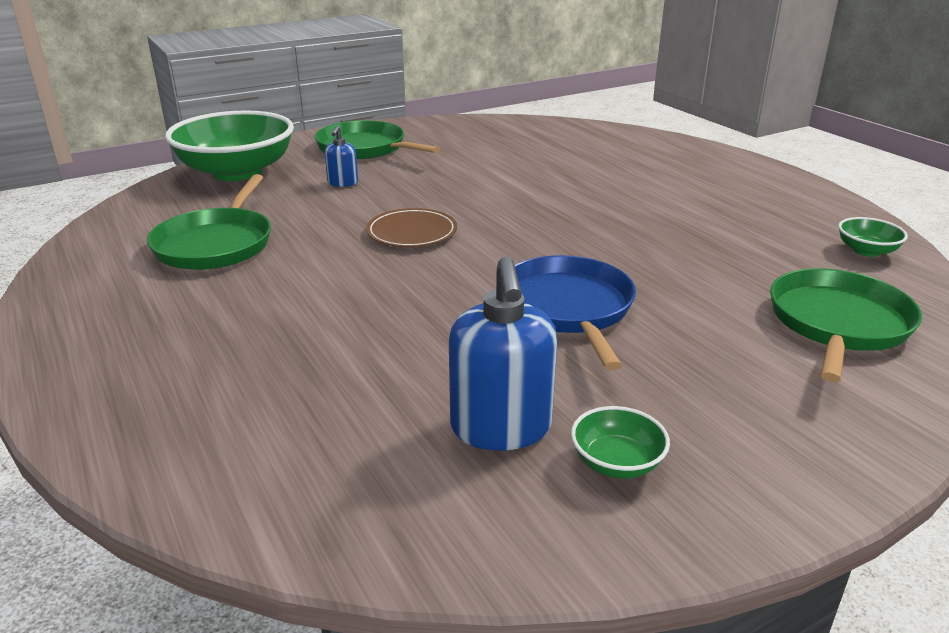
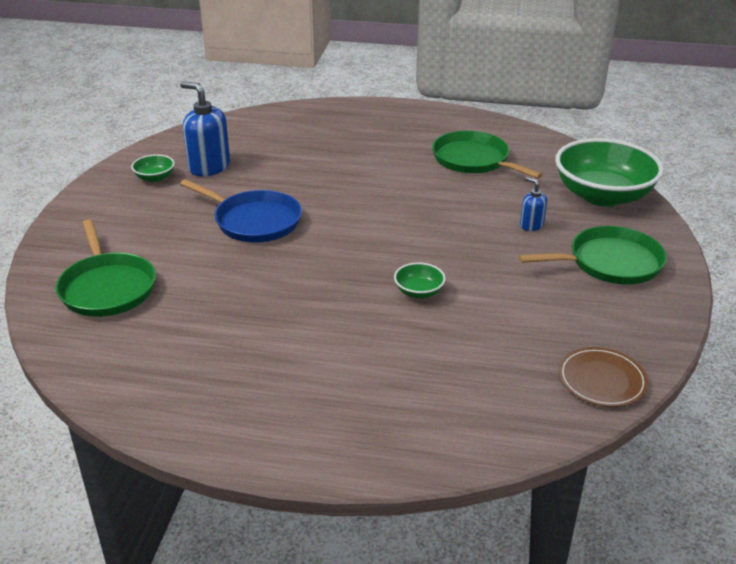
camera: 130 degrees right, 5 degrees up
(412, 232) = (409, 217): brown plate -> brown plate (601, 380)
(866, 251) = (121, 371): green bowl -> green bowl (419, 292)

